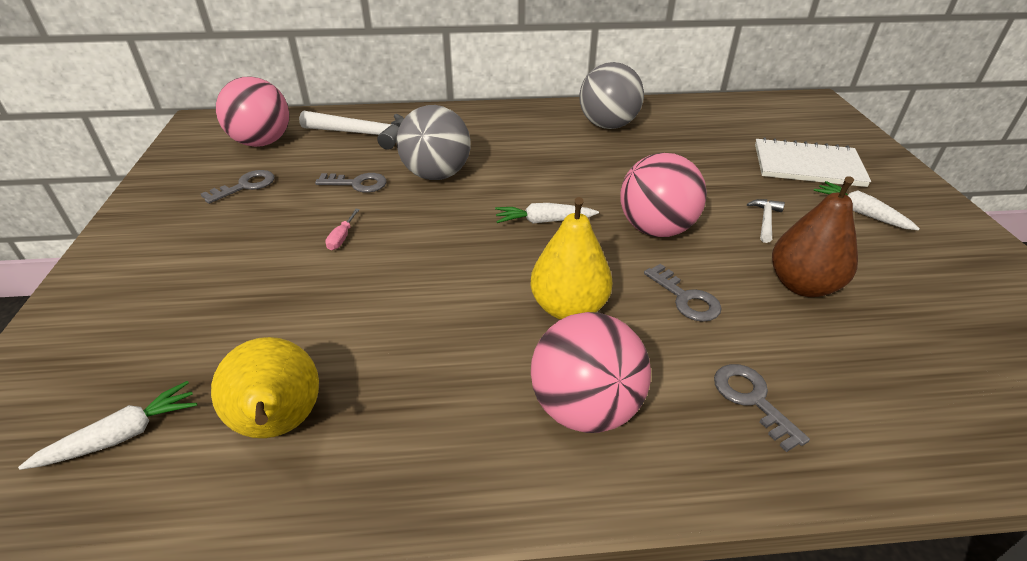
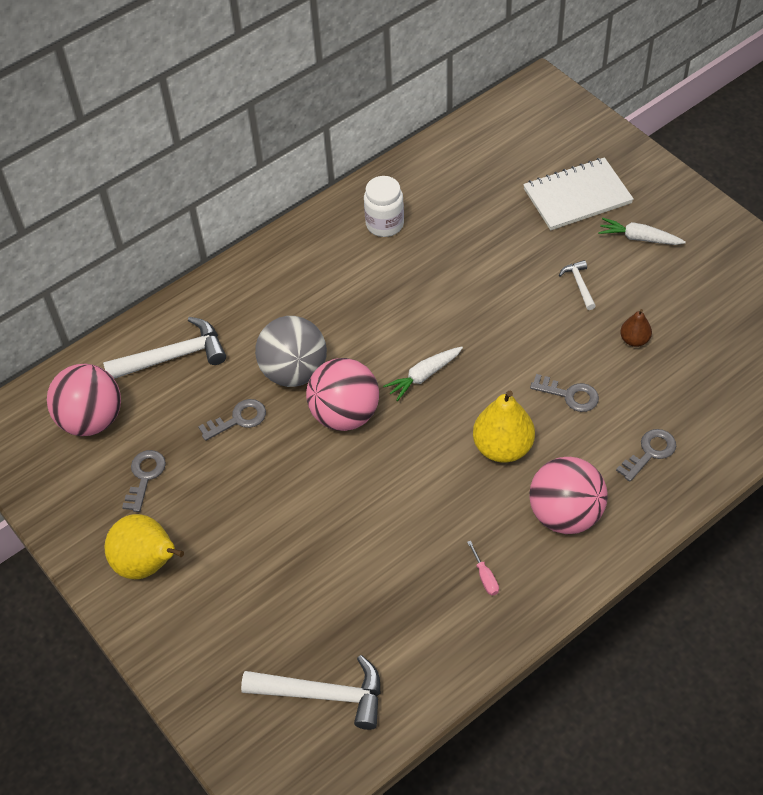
camera: 30 degrees left, 15 degrees up
(123, 435) = (323, 694): white carrot -> white hammer
(280, 424) = (406, 631): yellow pear -> yellow pear (148, 564)
(342, 238) = (289, 480): pink screwdriver -> pink screwdriver (485, 577)
(607, 125) = (384, 224): grey ball -> white jar
(655, 229) = (509, 338): pink ball -> pink ball (345, 414)
(752, 400) = (650, 452): grey key -> grey key turned 105 degrees clockwise
(802, 285) = (634, 340): brown pear -> brown pear, size x0.53

